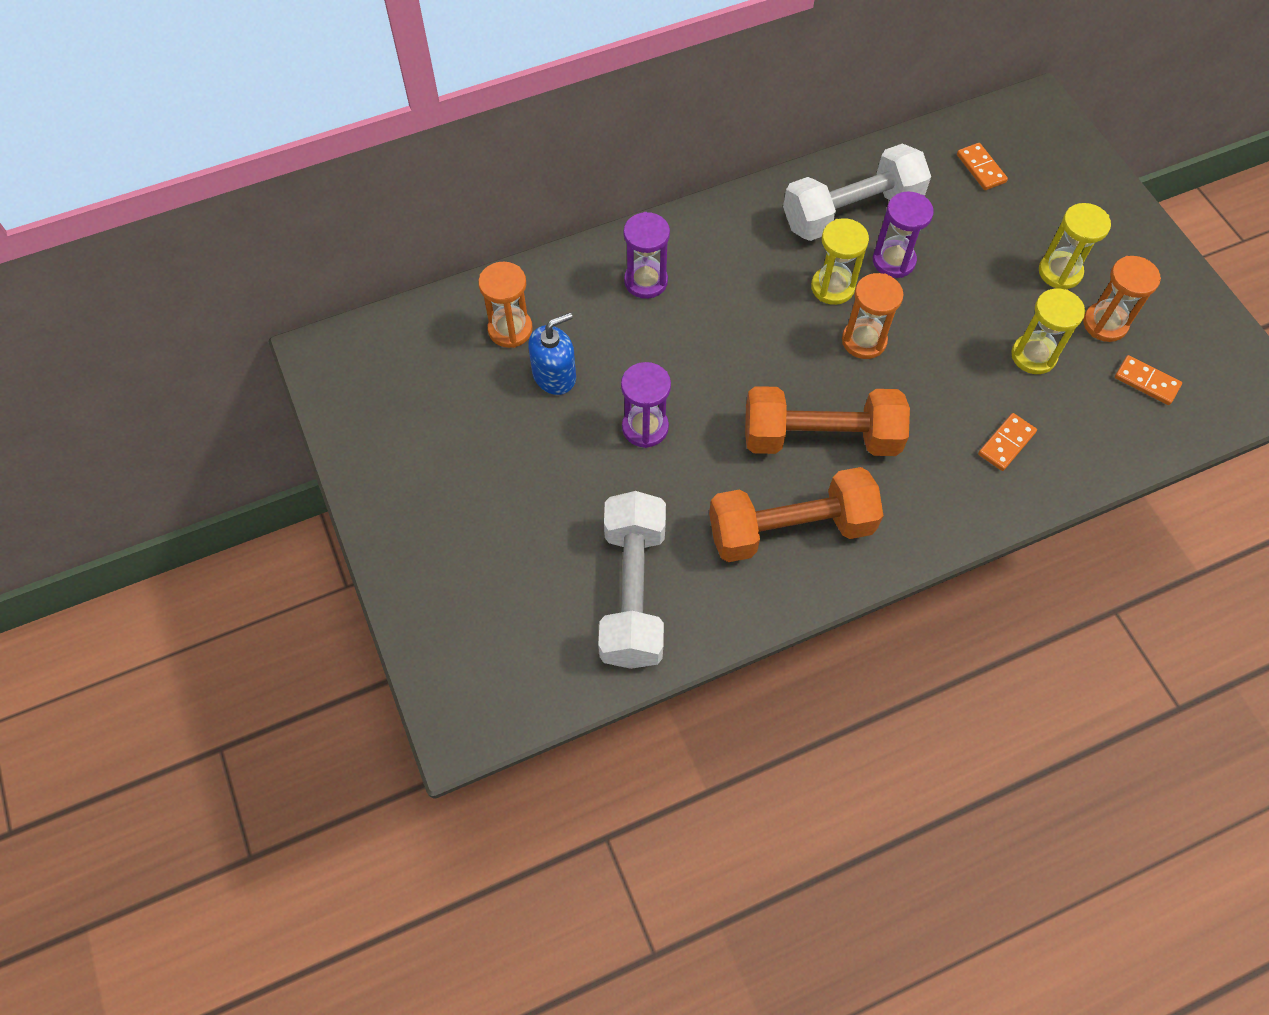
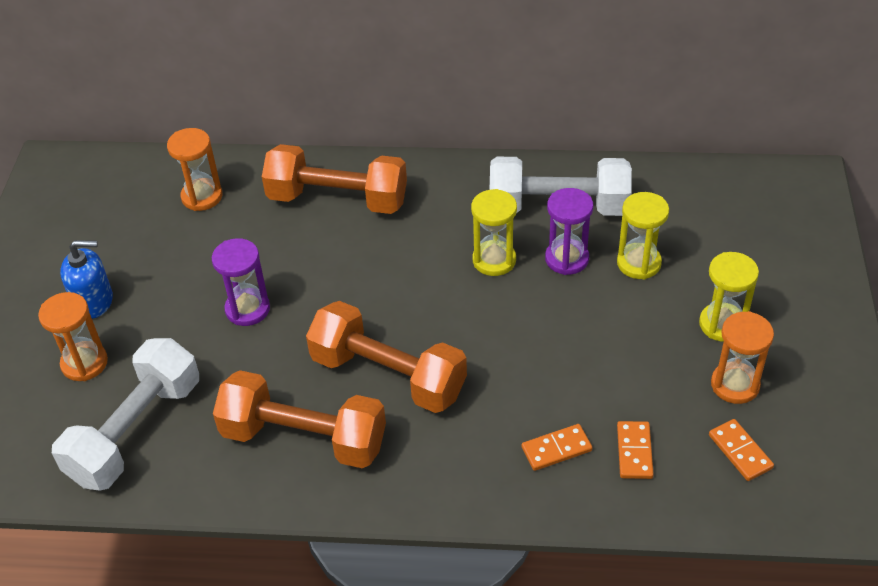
camera: 30 degrees right, 15 degrees down
(554, 375) = (208, 243): blue soap dispenser -> blue soap dispenser (93, 301)
(646, 281) = (337, 199): purple hourglass -> orange dumbbell
(864, 341) = (489, 313): orange hourglass -> orange hourglass (84, 363)
(980, 168) = (709, 212): orange domino -> orange domino (634, 452)
(1033, 356) = (641, 385): yellow hourglass -> yellow hourglass (638, 263)

